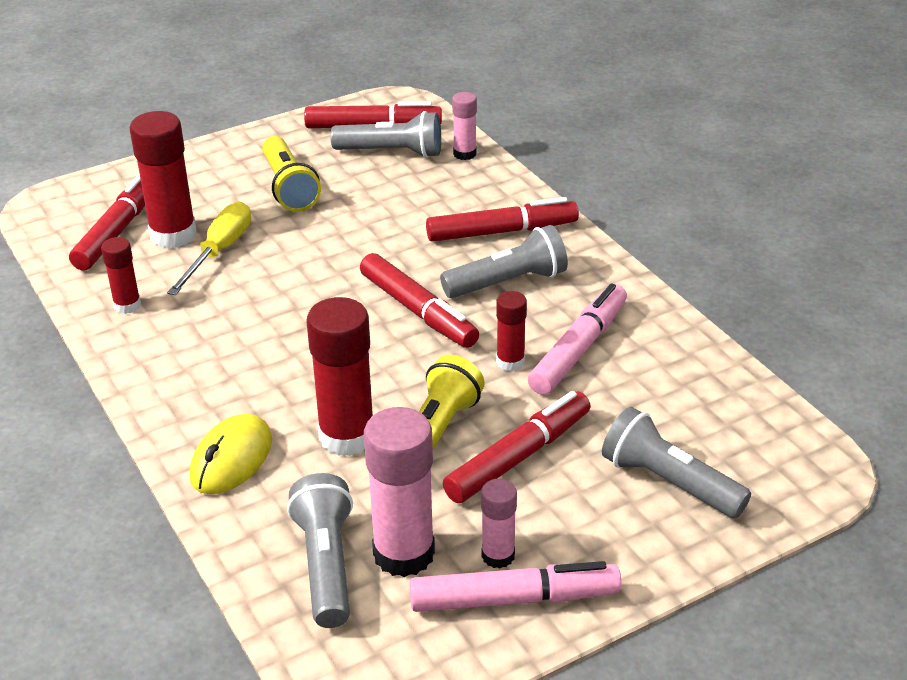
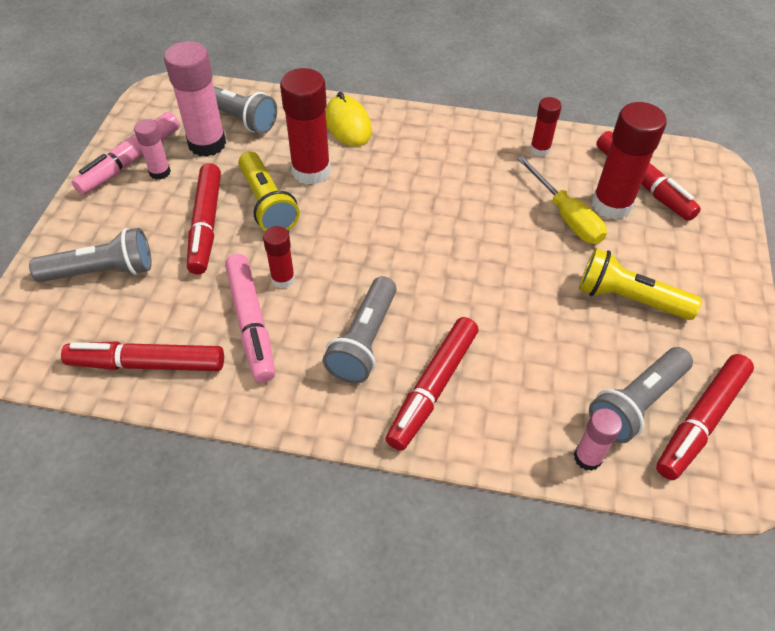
camera: 130 degrees right, 15 degrees up
(418, 311) = (387, 270): red marker -> red marker (147, 364)

